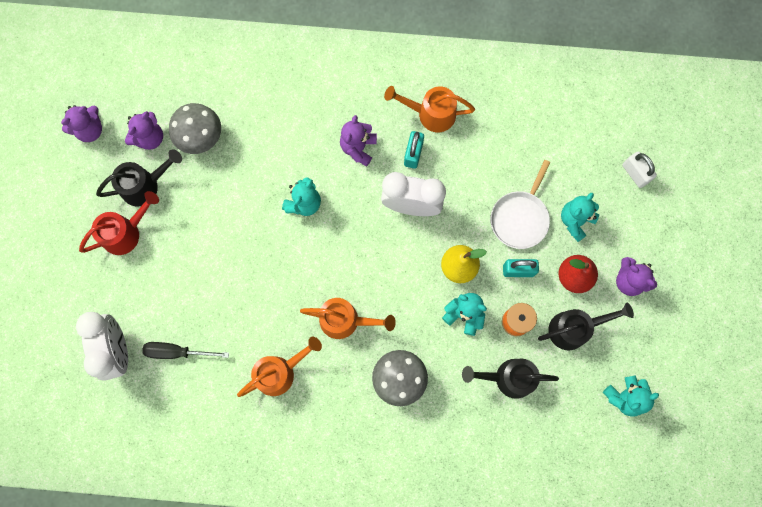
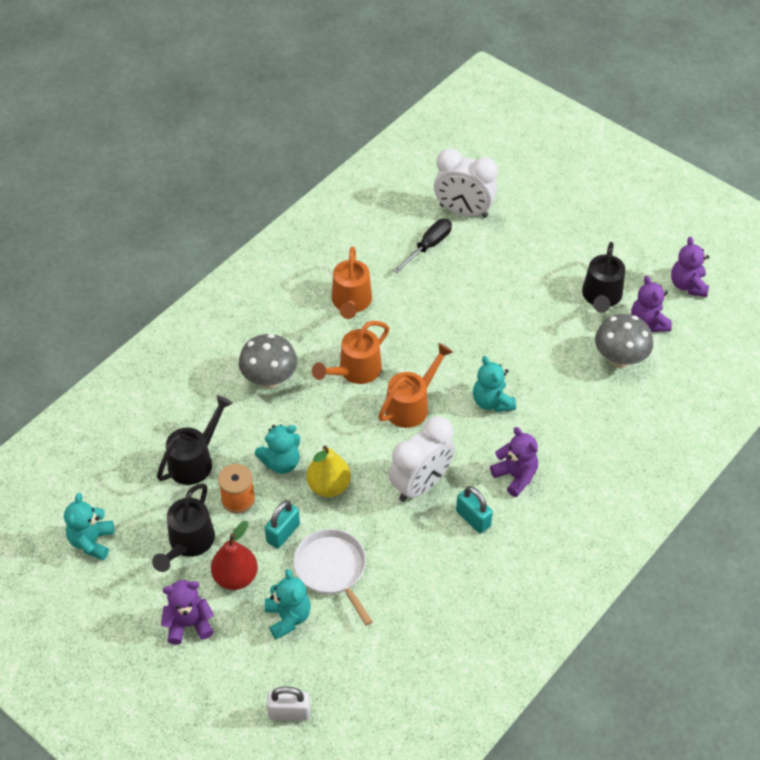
camera: 125 degrees right, 25 degrees down
(126, 232) = (565, 264): red watering can -> none
(430, 114) = (505, 561): orange watering can -> orange watering can (411, 405)

